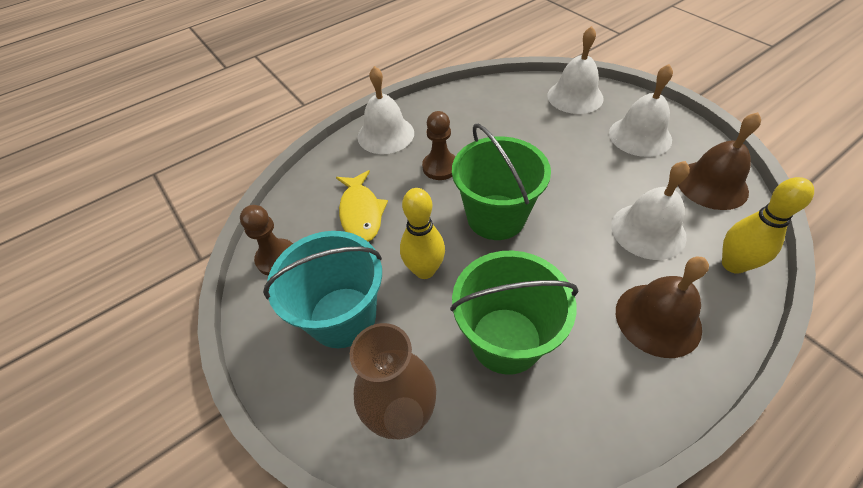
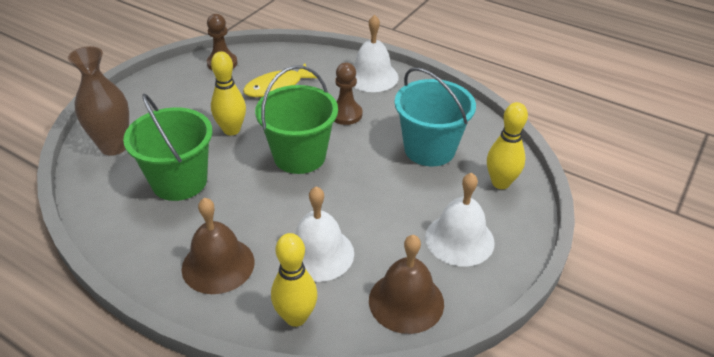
camera: 65 degrees right, 10 degrees down
(342, 317) = (182, 103): turquoise bucket -> turquoise bucket (429, 149)
(575, 96) = (500, 183): white bell -> yellow bowling pin

